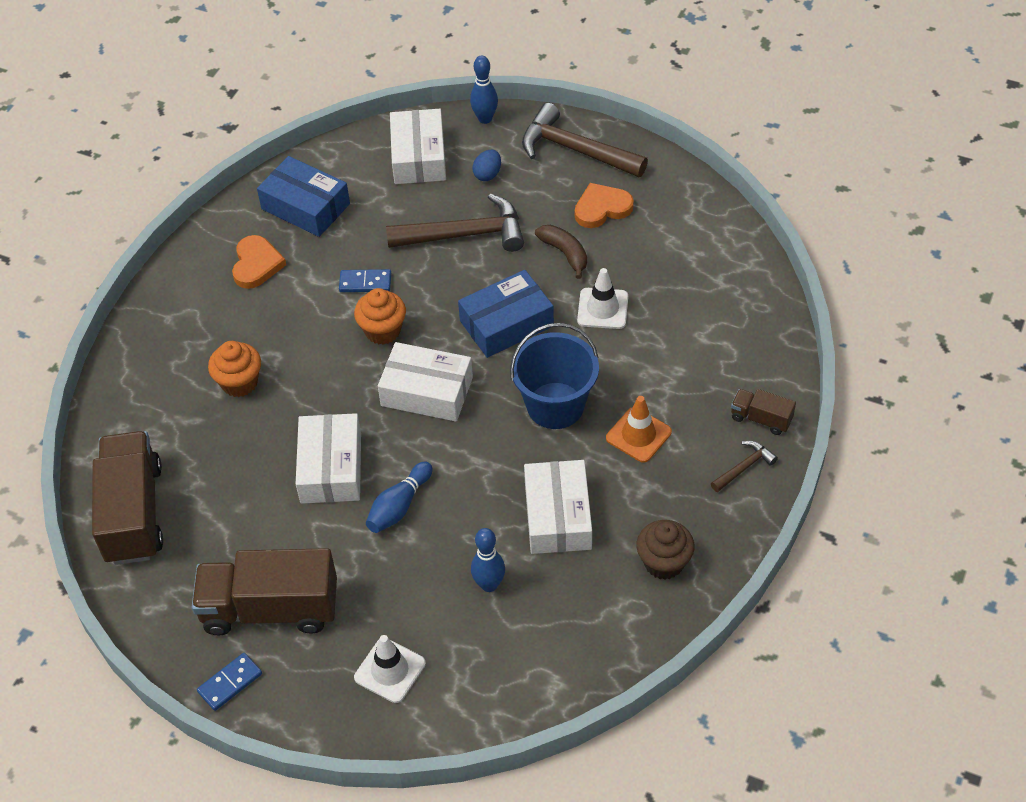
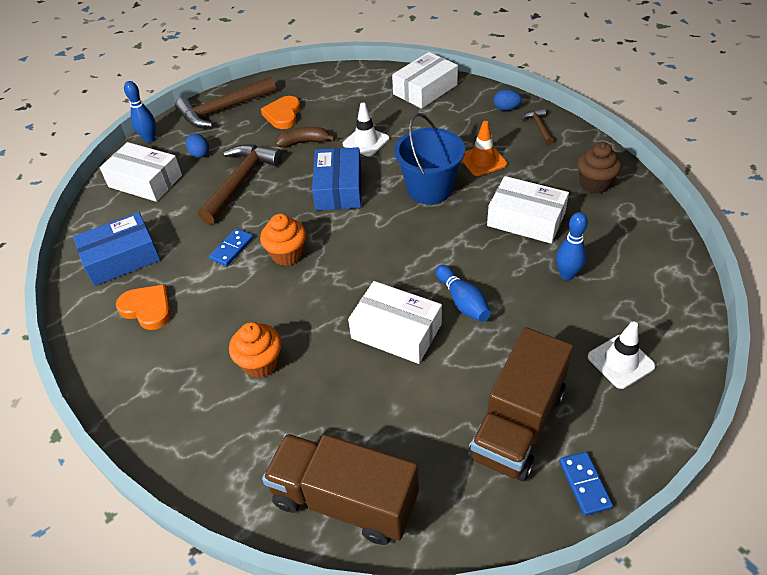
camera: 60 degrees left, 5 degrees down
(427, 391) = (365, 249): white box -> white box (425, 89)
(761, 419) = (506, 108): brown truck -> blue egg

